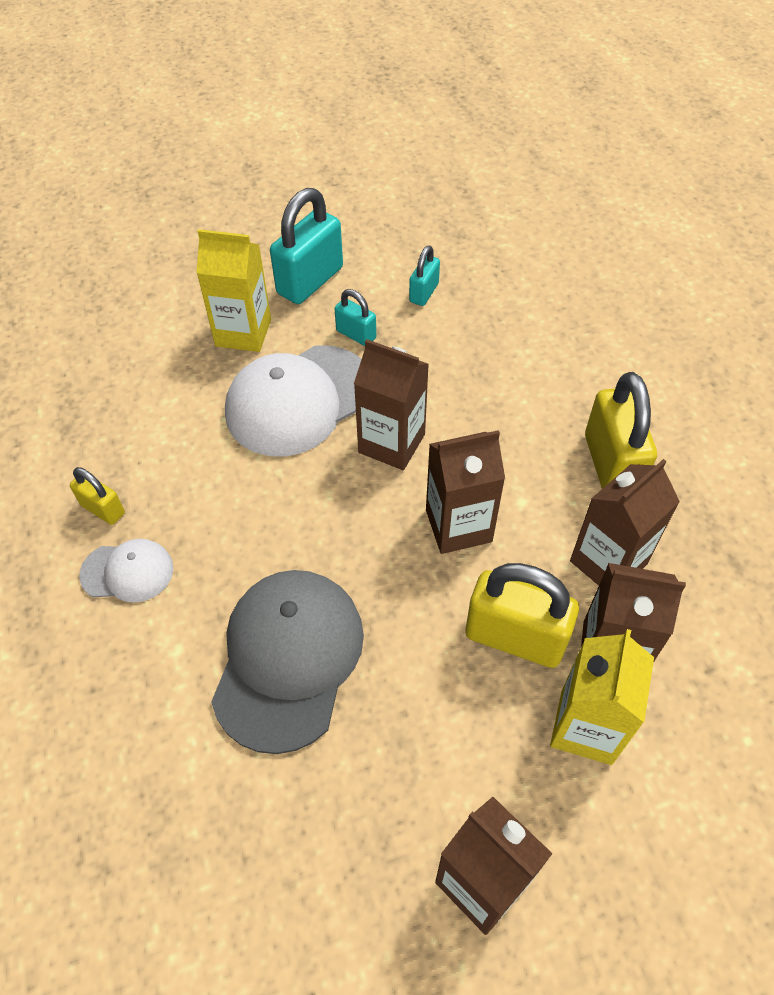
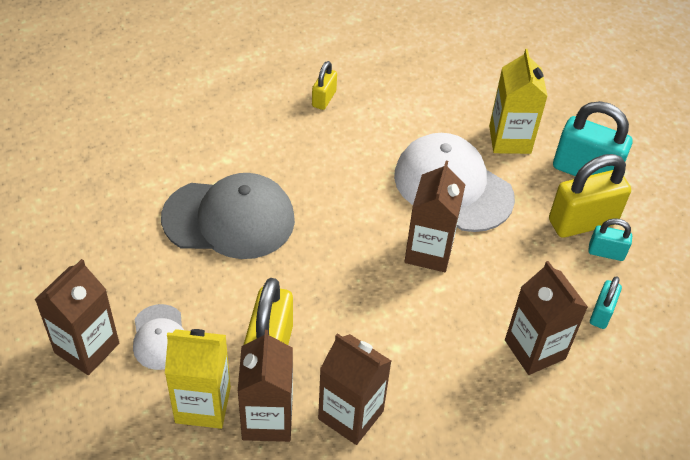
camera: 75 degrees right, 5 degrees down
(127, 572) = (278, 122): white cap -> white cap (160, 337)
(356, 334) = (536, 211): turquoise padlock -> turquoise padlock (601, 313)
(458, 526) = (361, 305): brown carton -> brown carton (535, 349)
(611, 465) = (453, 414): yellow padlock -> yellow padlock (582, 222)

